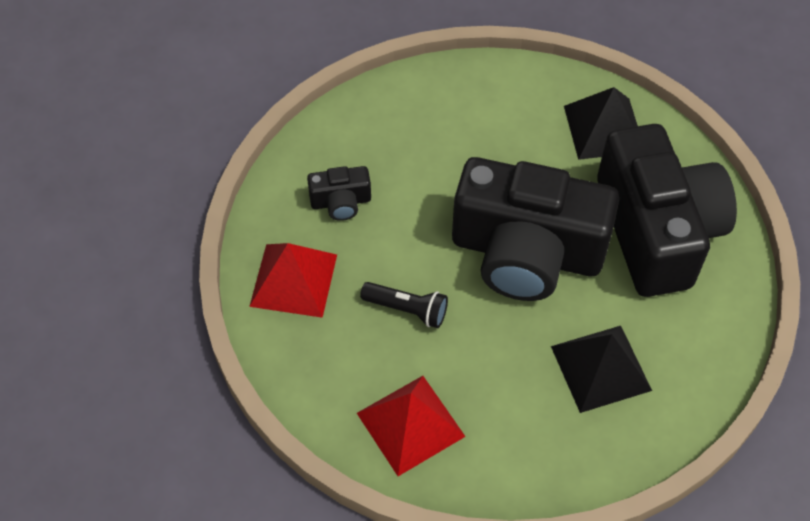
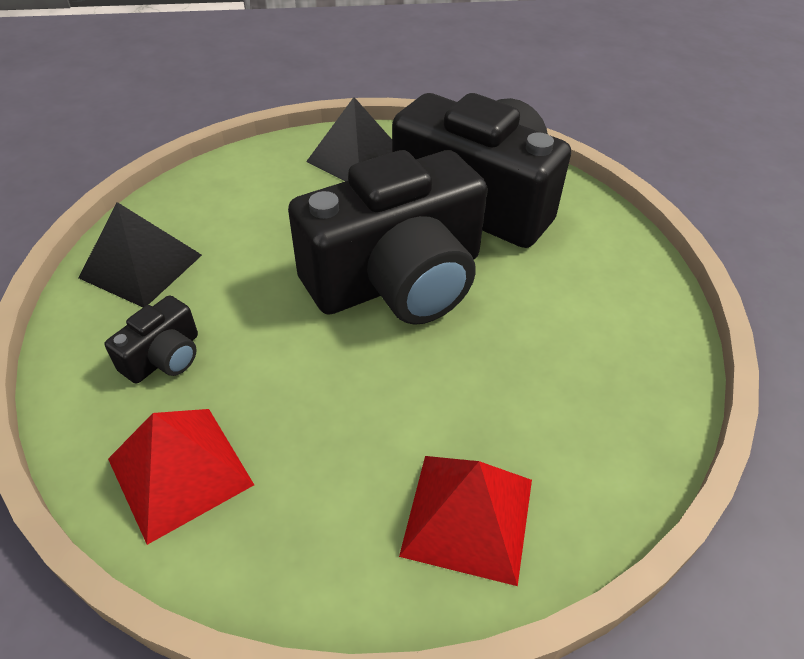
camera: 45 degrees left, 10 degrees down
(407, 309) = (341, 405): black flashlight -> none
(600, 368) = (565, 323): black pyramid -> black pyramid (141, 266)

